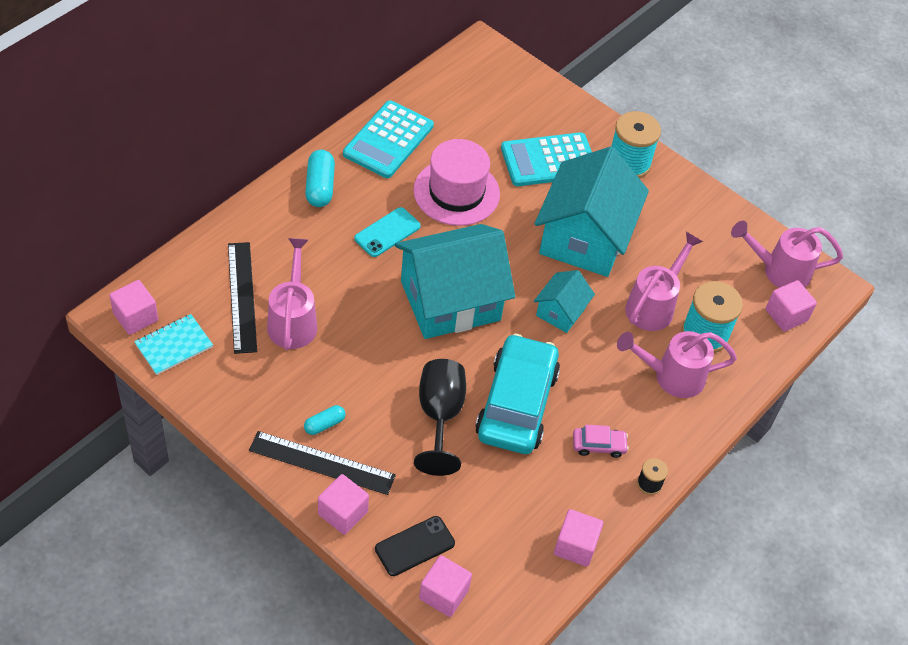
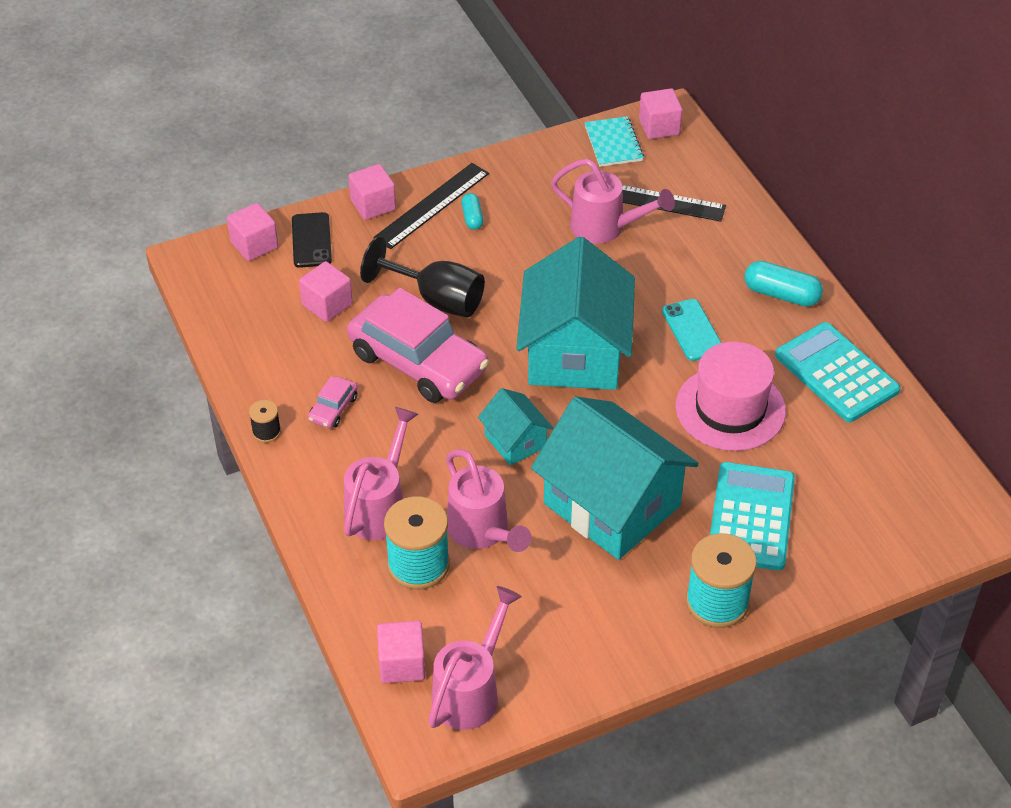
camera: 120 degrees right, 5 degrees down
(516, 404) = (418, 361): turquoise car -> pink car
(575, 546) = (239, 349): pink cube -> pink cube (327, 304)

